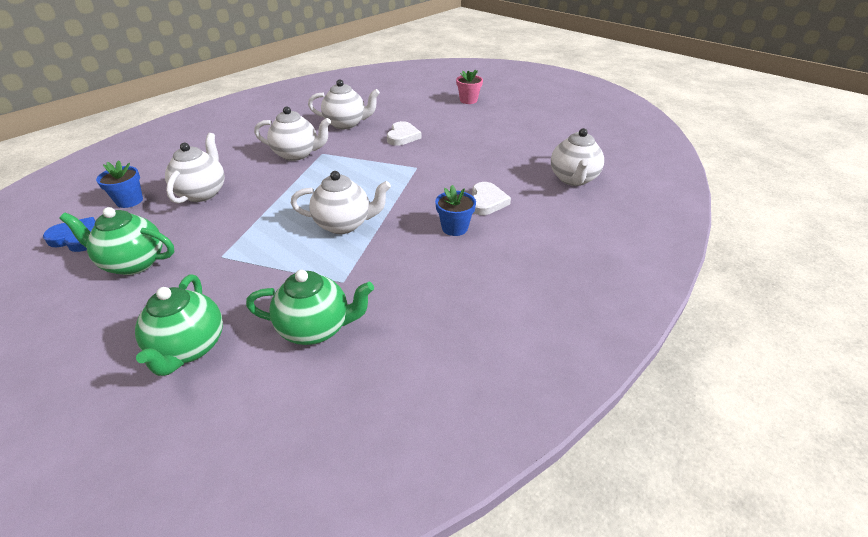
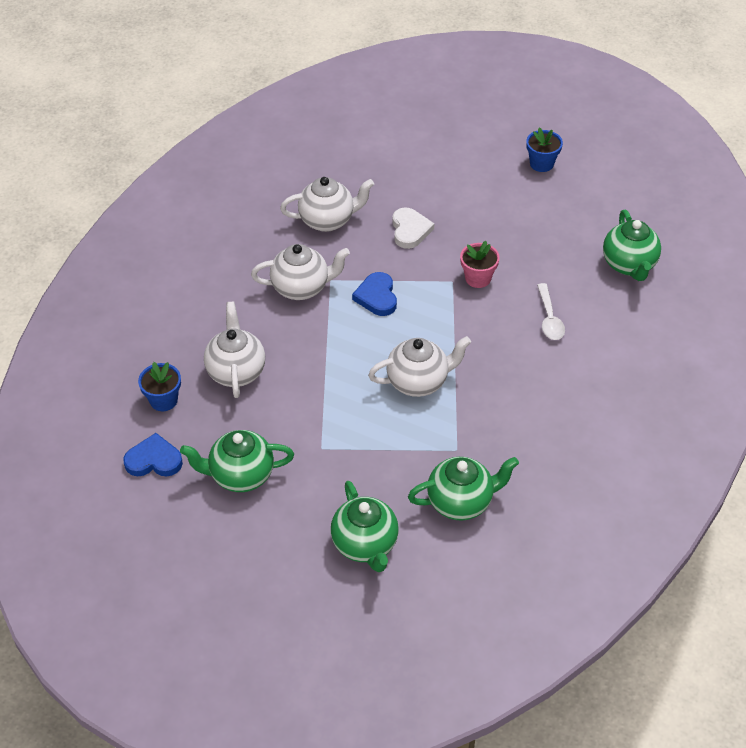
camera: 15 degrees left, 10 degrees up
(350, 167) = (377, 297): none -> blue heart
(454, 228) = (531, 362): blue flower pot -> blue flower pot (541, 164)
(468, 100) = (460, 141): pink flower pot -> pink flower pot (478, 278)
(486, 201) = (549, 318): white heart -> white spoon
(573, 179) = (629, 265): white teapot -> green teapot

